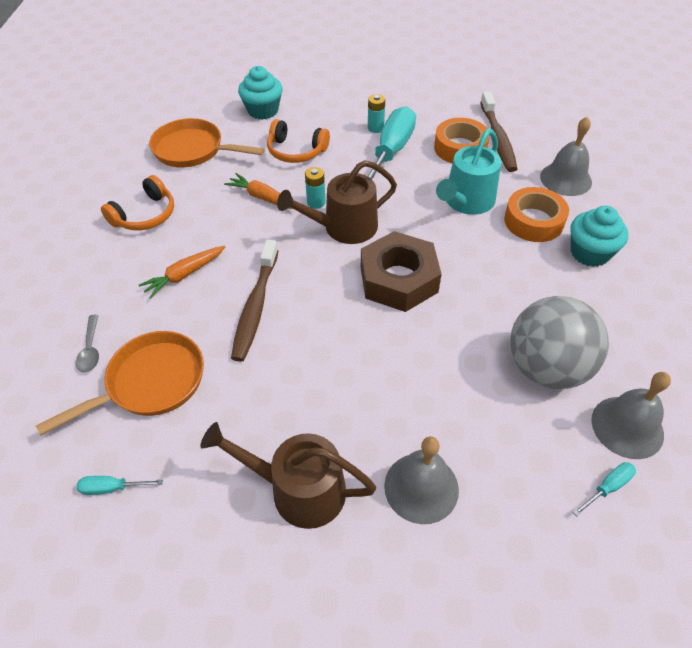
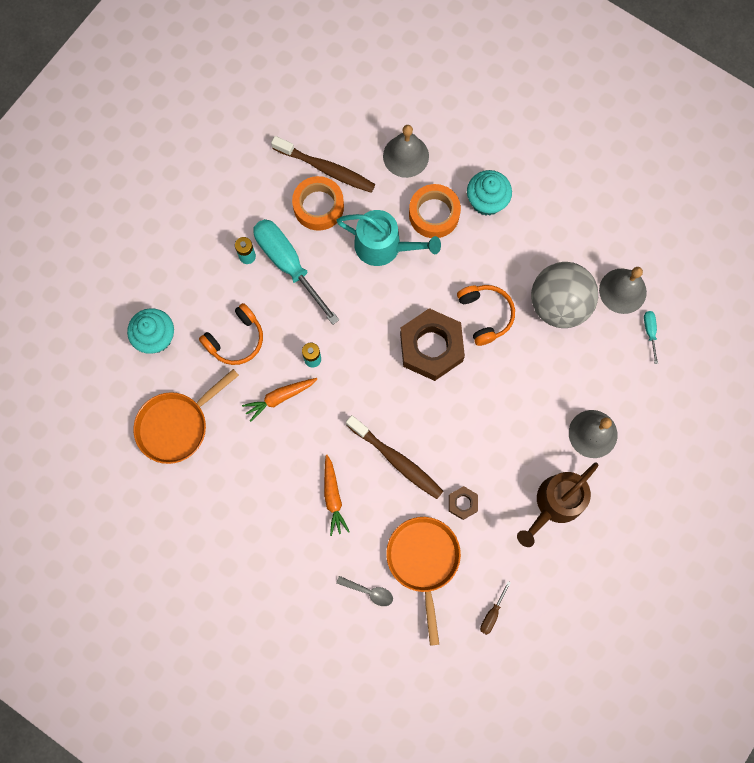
camera: 60 degrees left, 25 degrees up
(112, 488) = (492, 614): turquoise screwdriver -> brown screwdriver
(145, 215) = (242, 500): orange headphones -> orange headphones (485, 315)
(241, 388) = (462, 503): none -> brown nut
(344, 227) = (354, 354): brown watering can -> none
(466, 201) = (383, 246): turquoise watering can -> turquoise watering can turned 45 degrees counterclockwise

